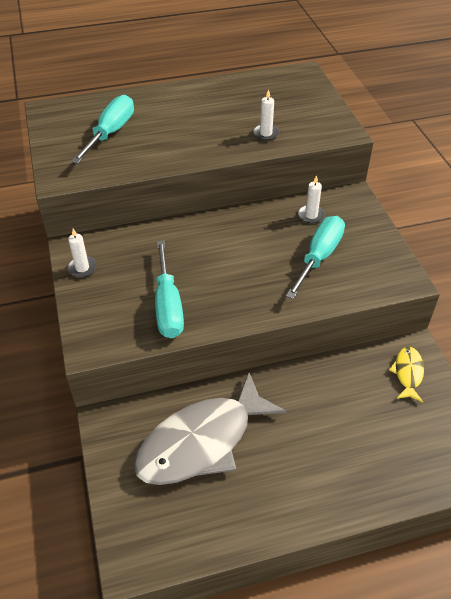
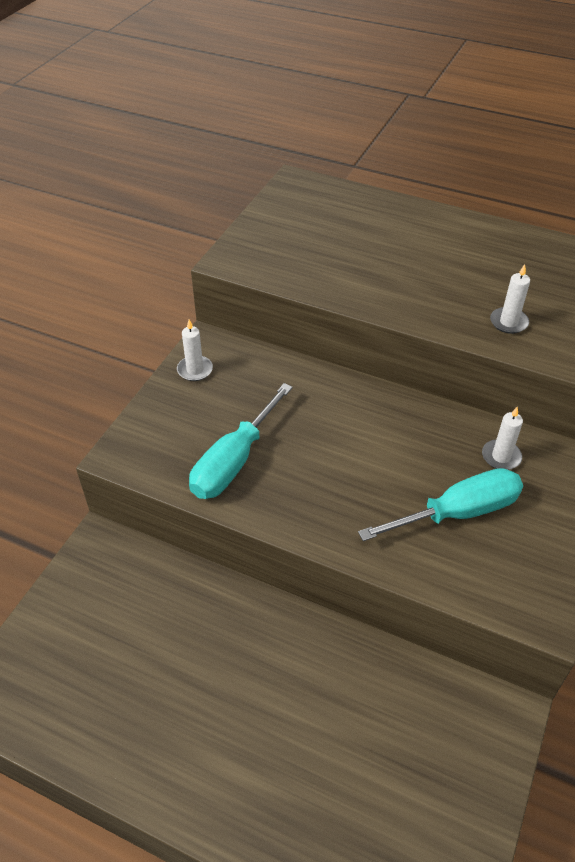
camera: 40 degrees right, 0 degrees up
(111, 133) = (332, 236): turquoise screwdriver -> none
(201, 442) = (161, 633): grey fish -> none
(407, 373) = (465, 735): yellow fish -> none

